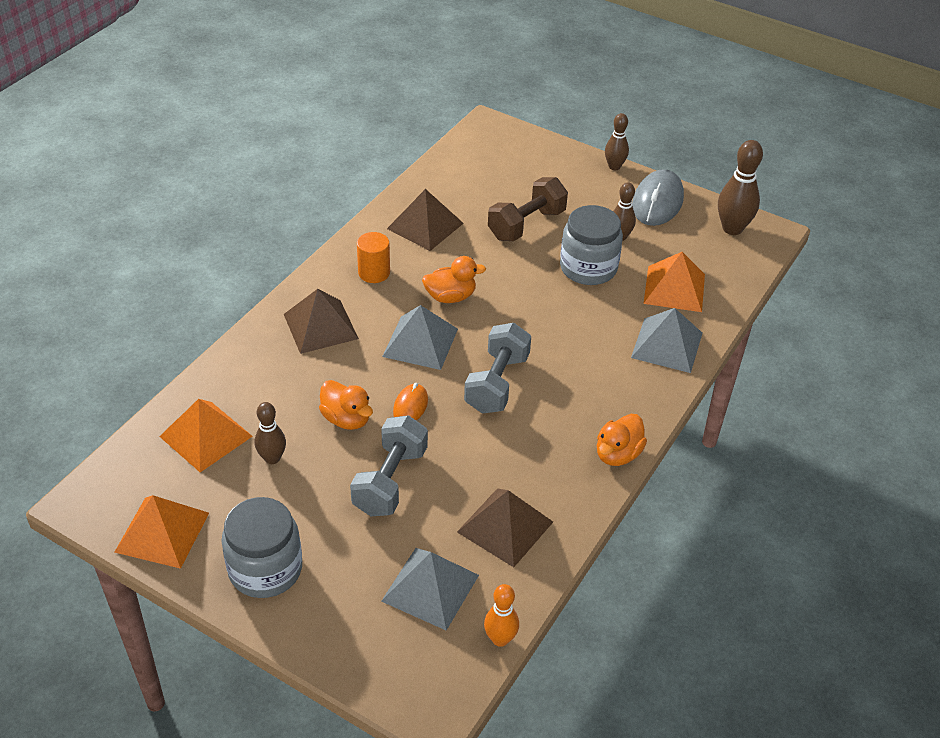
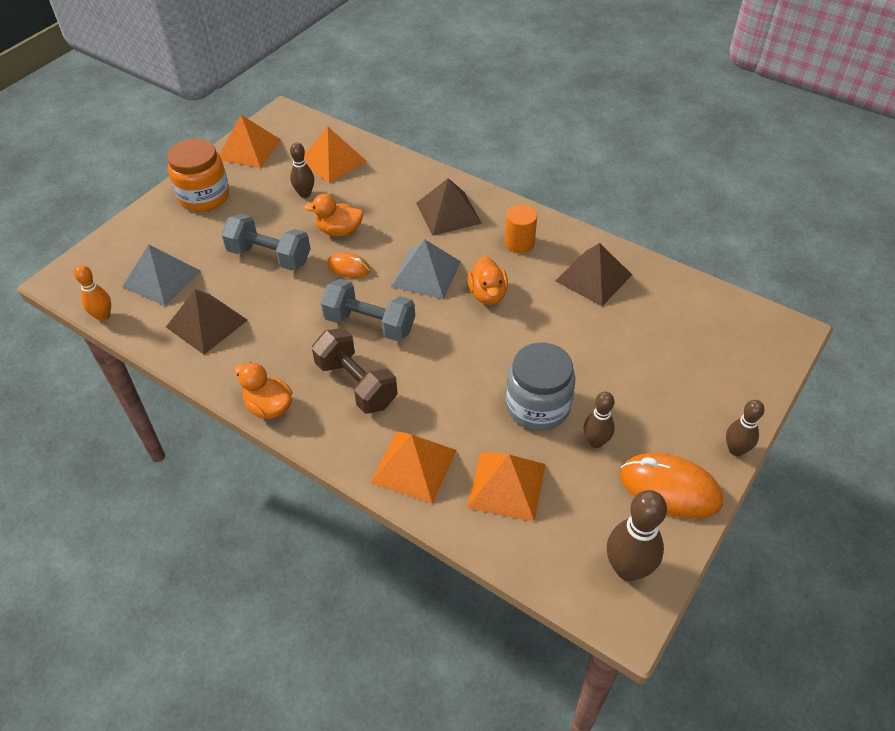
camera: 95 degrees right, 5 degrees up
(265, 569) = (204, 196): grey jar -> orange jar
(346, 419) = (339, 231): orange duck -> orange duck turned 45 degrees clockwise
(526, 224) = (606, 357): brown dumbbell -> brown dumbbell (356, 384)
(657, 202) = (670, 488): grey mouse -> orange mouse
(667, 345) = (414, 466): grey pyramid -> orange pyramid

